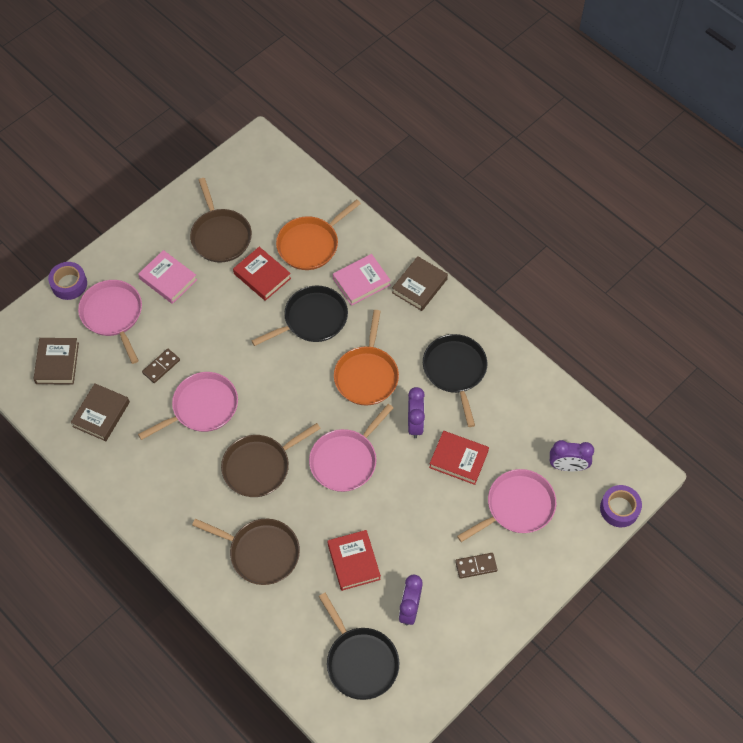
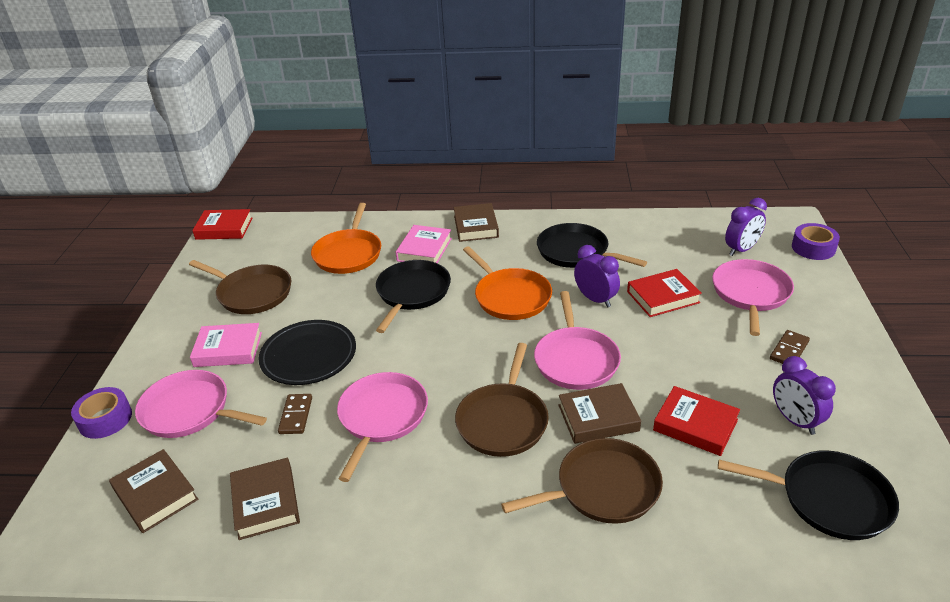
camera: 40 degrees left, 25 degrees down
(206, 324) = (308, 356): none -> black plate
(262, 276) = (327, 294): red book -> red book (224, 228)
(309, 510) = (598, 418): none -> brown book

